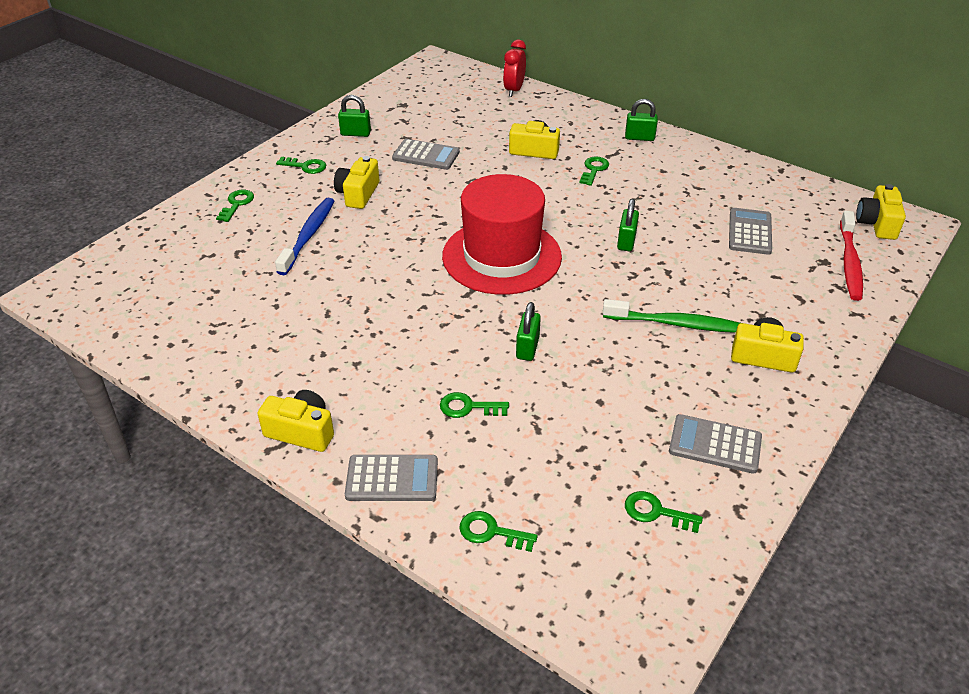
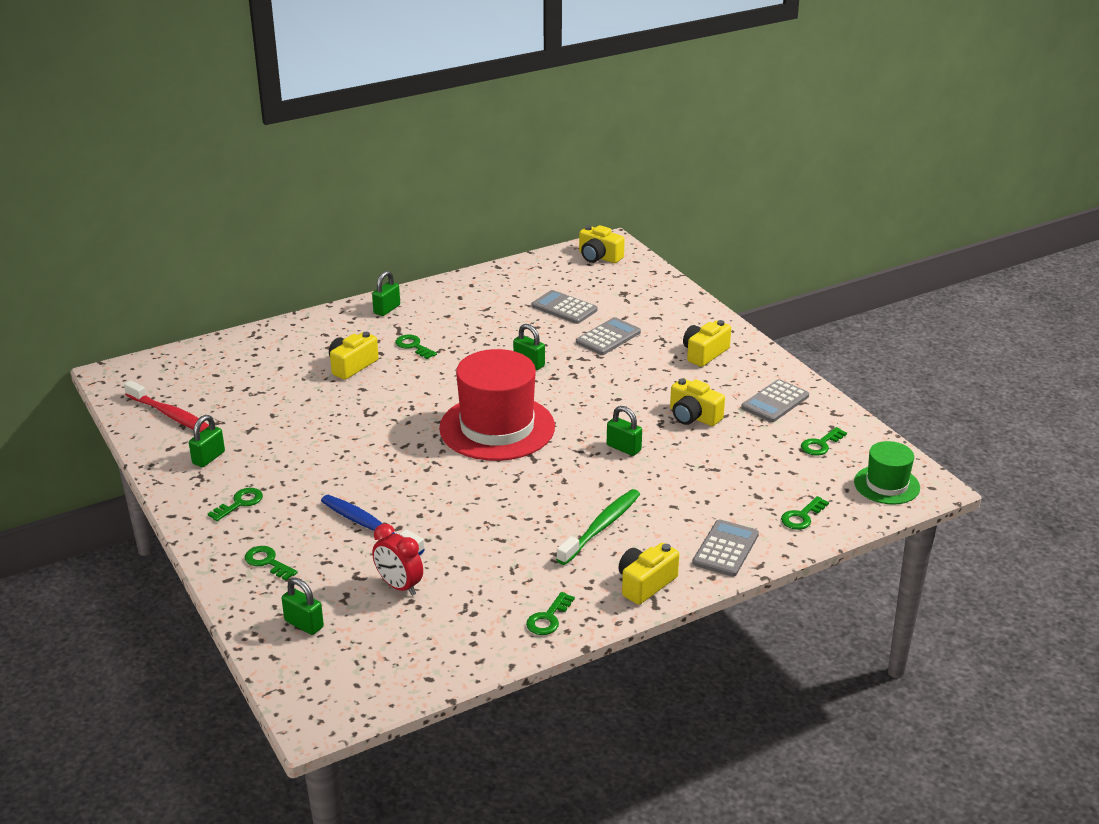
camera: 65 degrees left, 10 degrees down
(165, 247) = (304, 624): none -> green padlock
(358, 194) = (325, 481): yellow camera -> yellow camera (693, 416)
(426, 155) = (297, 426): grey calculator -> grey calculator (608, 337)
(468, 407) = (672, 494): green key -> green key (548, 618)
(514, 90) = (232, 346): red clock -> red clock (399, 586)
(613, 605) = (886, 485): none -> green hat
(675, 323) = (644, 375): green toothbrush -> green toothbrush (601, 527)
(850, 262) = (633, 284): red toothbrush -> red toothbrush (171, 415)

